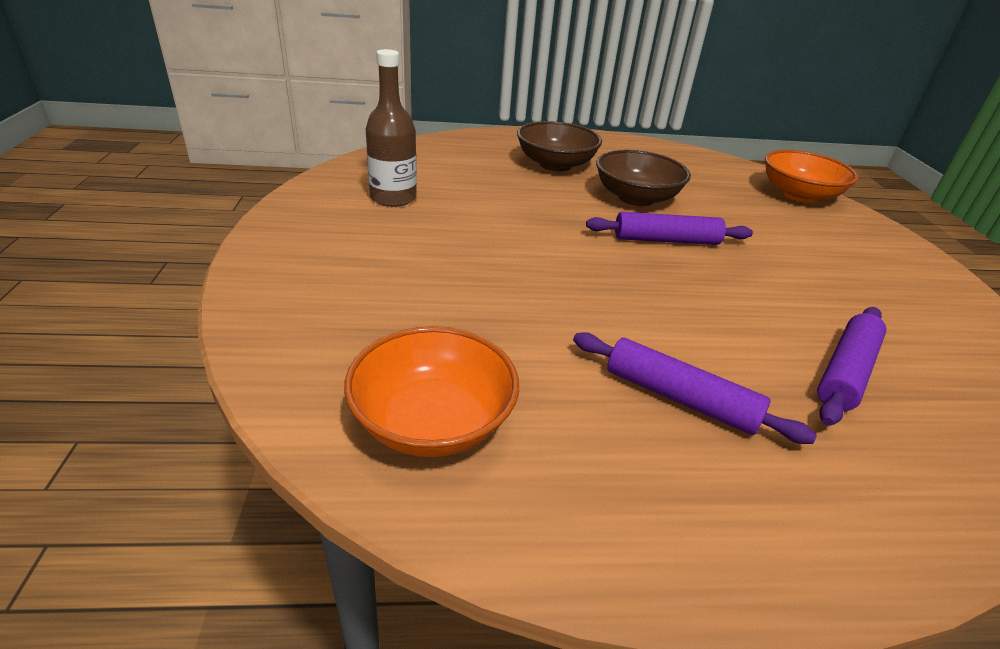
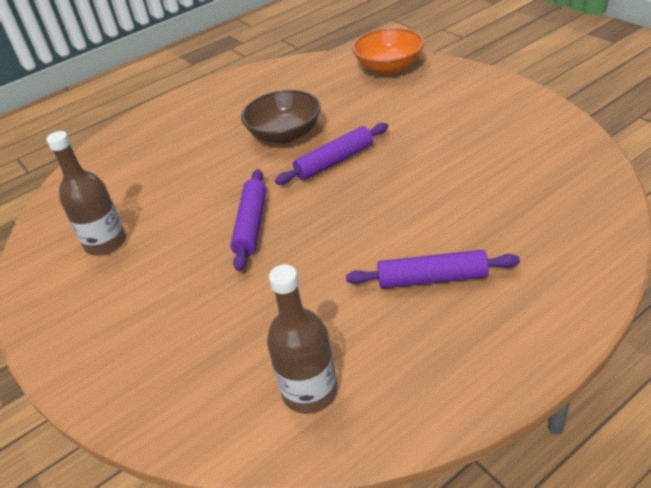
camera: 25 degrees left, 5 degrees up
(433, 421) = (310, 391): orange bowl -> brown bottle
(555, 164) = (200, 135): brown bowl -> none
(846, 372) = (504, 201): purple rolling pin -> purple rolling pin (251, 225)

